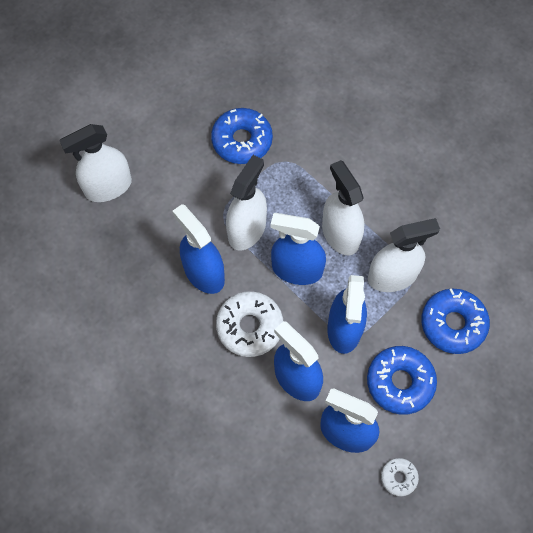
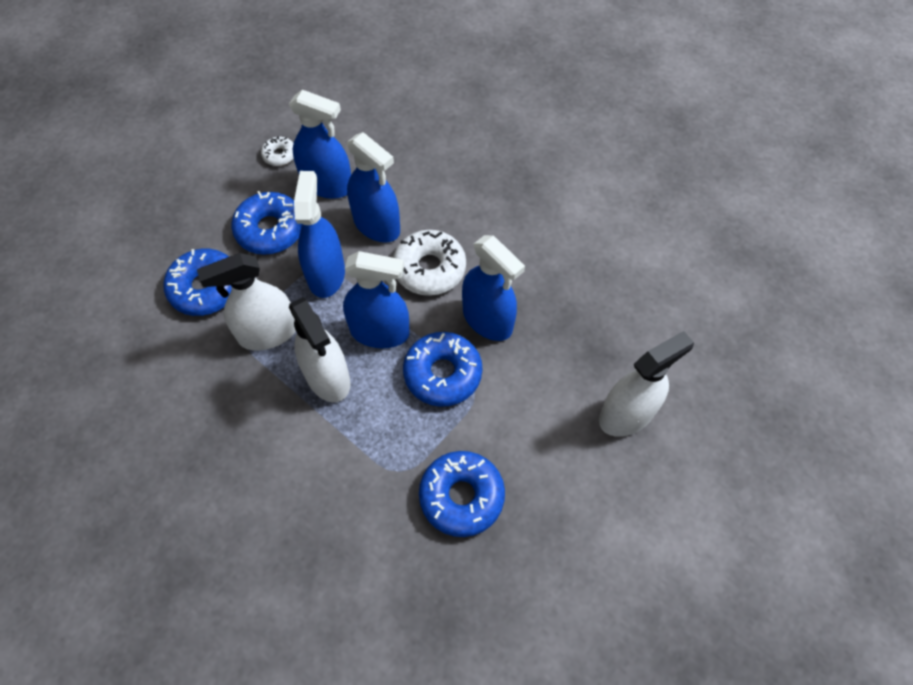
camera: 175 degrees right, 5 degrees down
(247, 230) = (442, 373): white spray bottle -> blue donut

